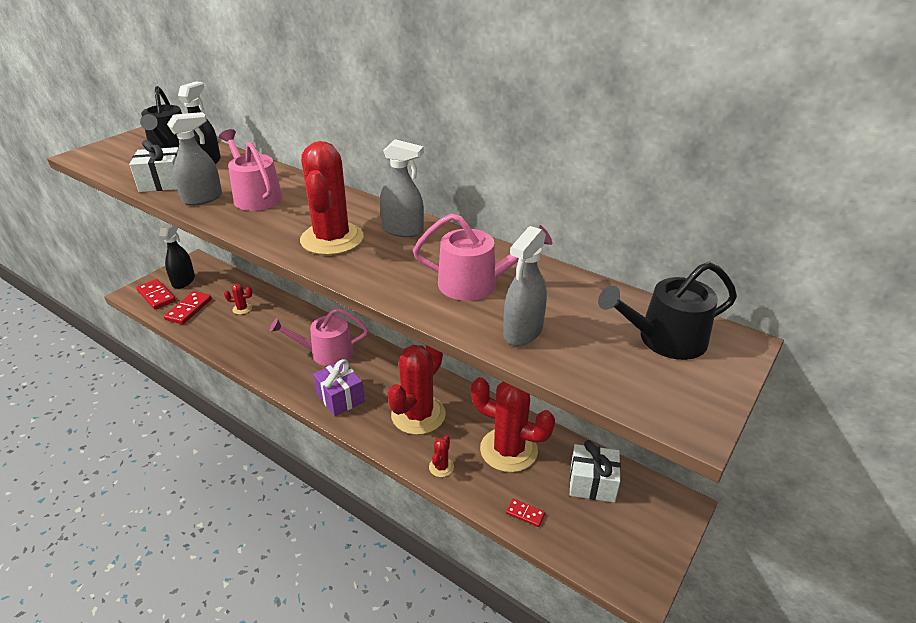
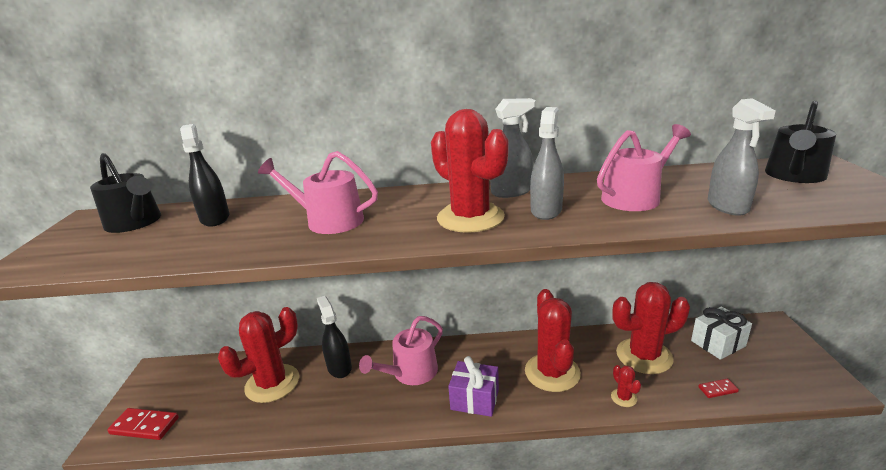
camera: 35 degrees left, 10 degrees down
(163, 183) = (194, 249): white gift -> none
(183, 281) = (164, 394): black spray bottle -> black spray bottle (339, 367)
(189, 309) = (207, 416): red domino -> none
(203, 198) = (273, 242): grey spray bottle -> grey spray bottle (546, 210)
(242, 309) = (272, 383): red cactus -> red cactus, size x2.35

